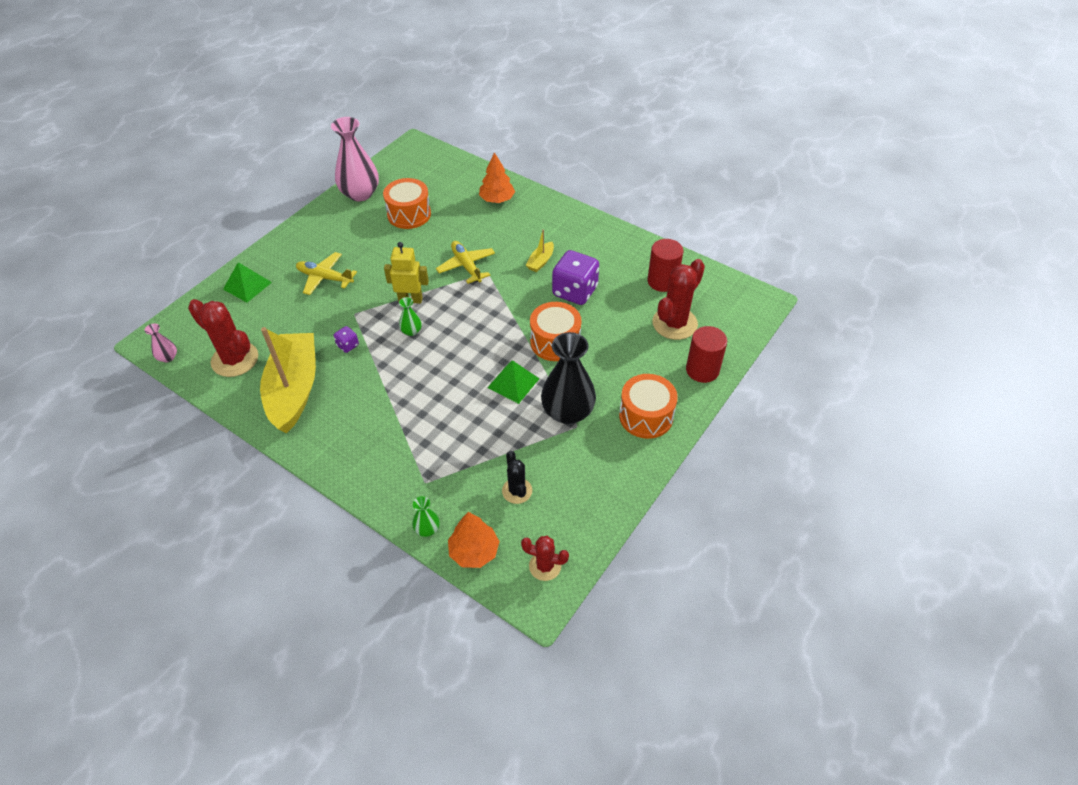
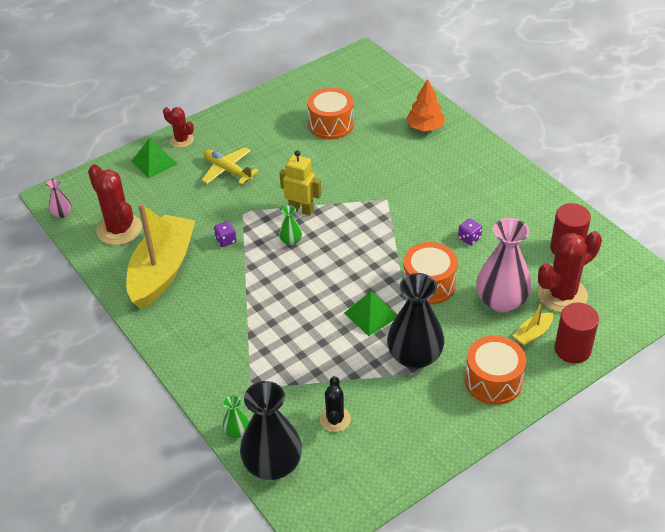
camera: 20 degrees right, 5 degrees down
(360, 194) = (291, 94): pink vase -> pink vase (501, 301)
(466, 266) = (368, 188): yellow plane -> none
(474, 551) = (273, 464): orange tree -> black vase
(540, 261) = (445, 200): yellow boat -> yellow boat (532, 334)
(545, 566) = (335, 497): red cactus -> red cactus (181, 140)
(575, 291) = (469, 238): purple dice -> purple dice, size x0.46

